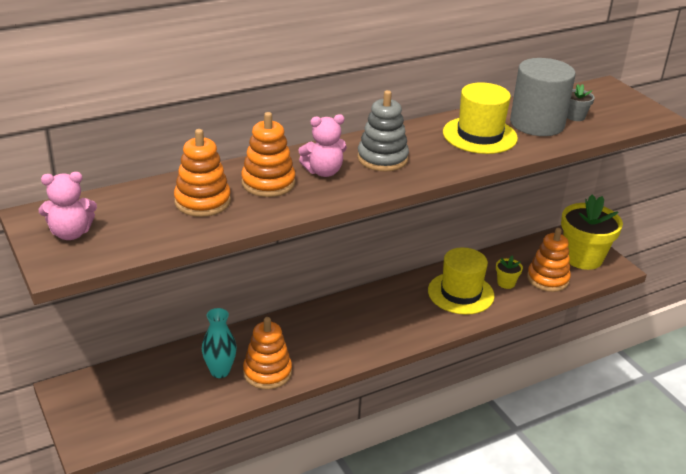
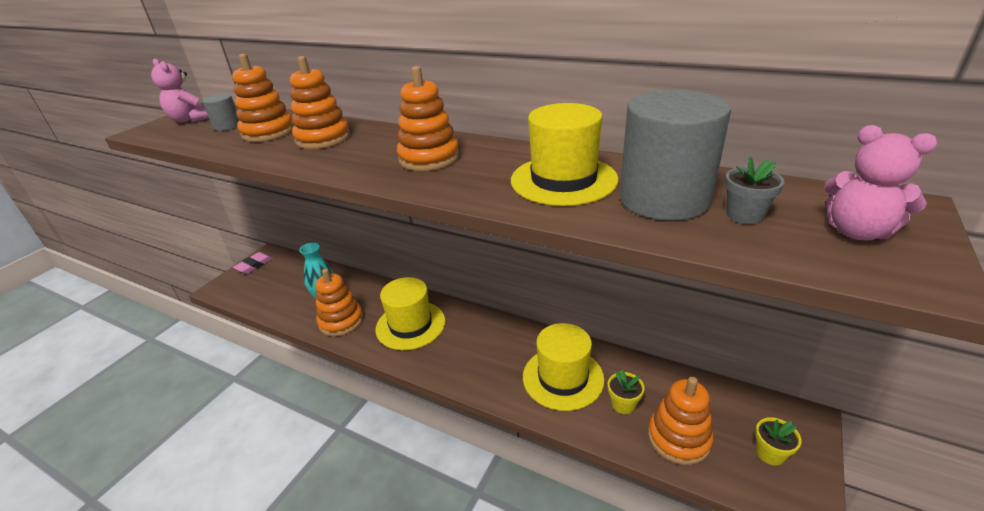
camera: 60 degrees right, 0 degrees up
(75, 405) = (254, 265): none -> pink eraser
(139, 217) = (227, 126): none -> grey cylinder
(322, 336) = (410, 325): none -> yellow hat
(323, 172) = (369, 147): pink teddy bear -> pink teddy bear (857, 232)
(382, 158) = (429, 158): grey stacking toy -> orange stacking toy
(583, 258) = (770, 453): yellow flower pot -> yellow flower pot, size x0.43

